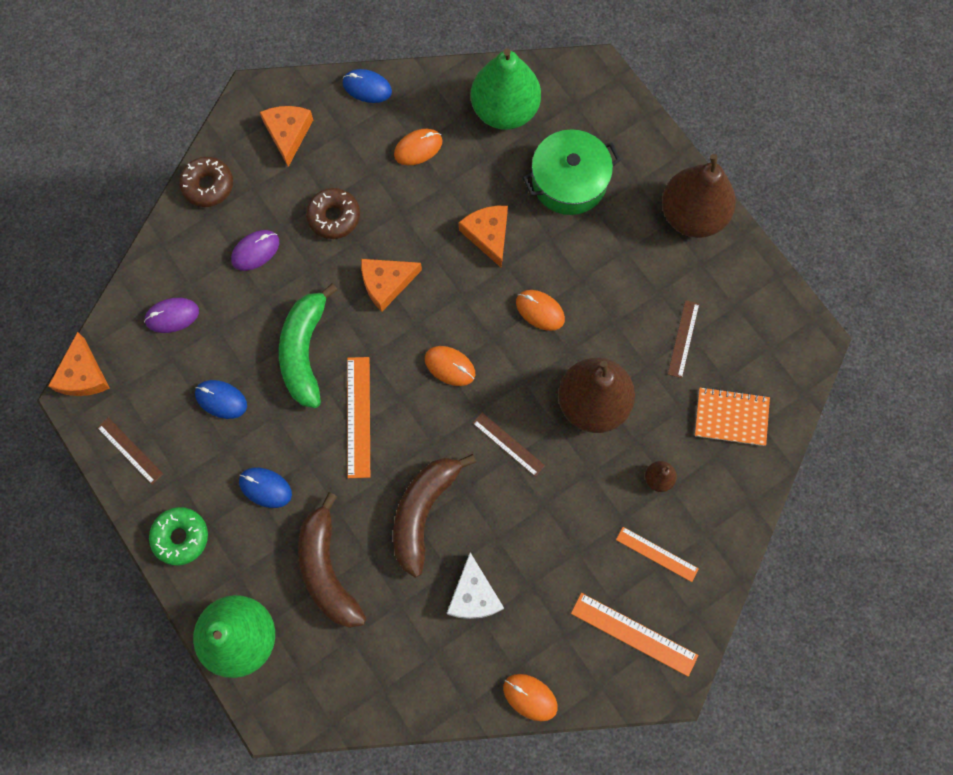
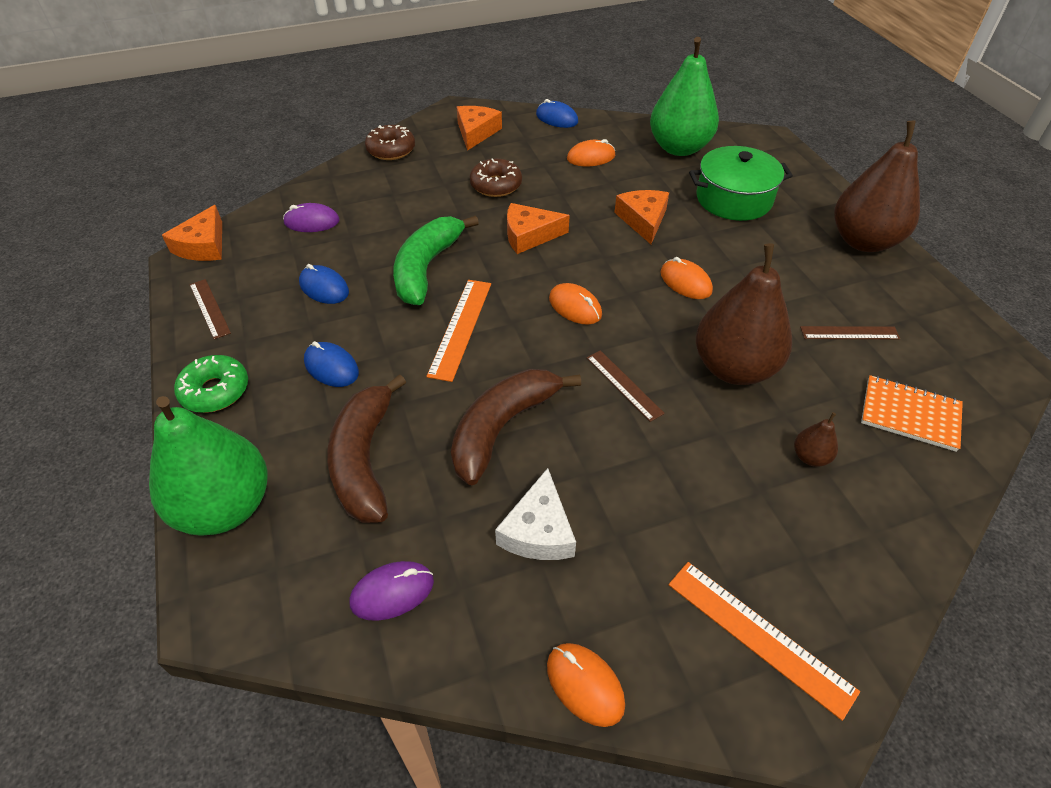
camera: 15 degrees right, 25 degrees down
(255, 251) = (412, 194): purple mouse -> purple mouse (392, 592)
(657, 554) = (802, 541): orange ruler -> none
(683, 338) = (849, 333): brown ruler -> brown ruler turned 60 degrees clockwise

